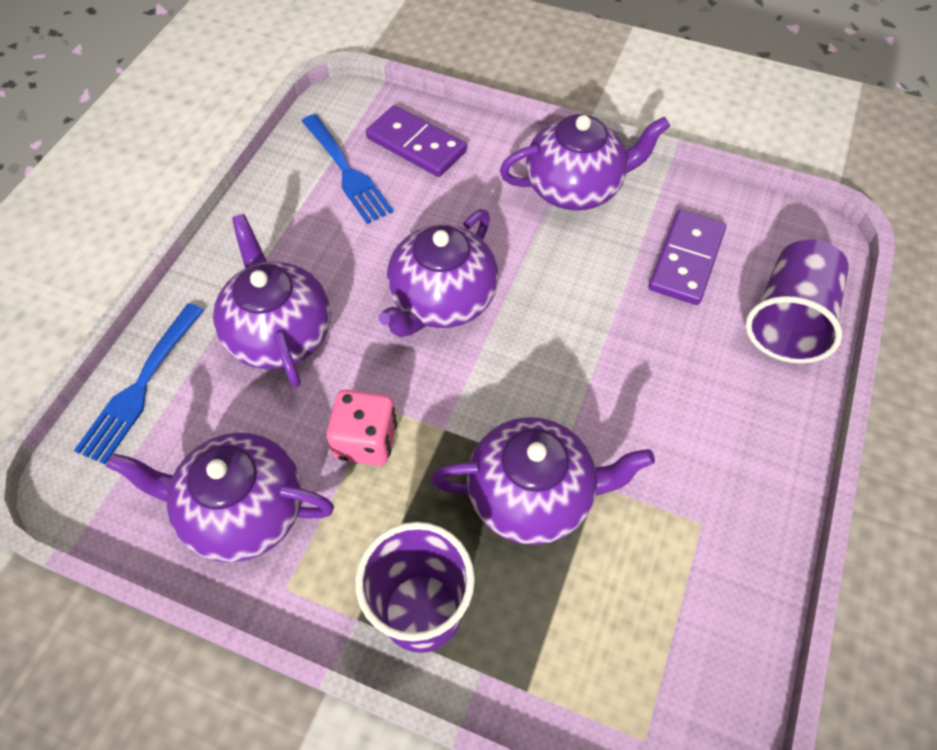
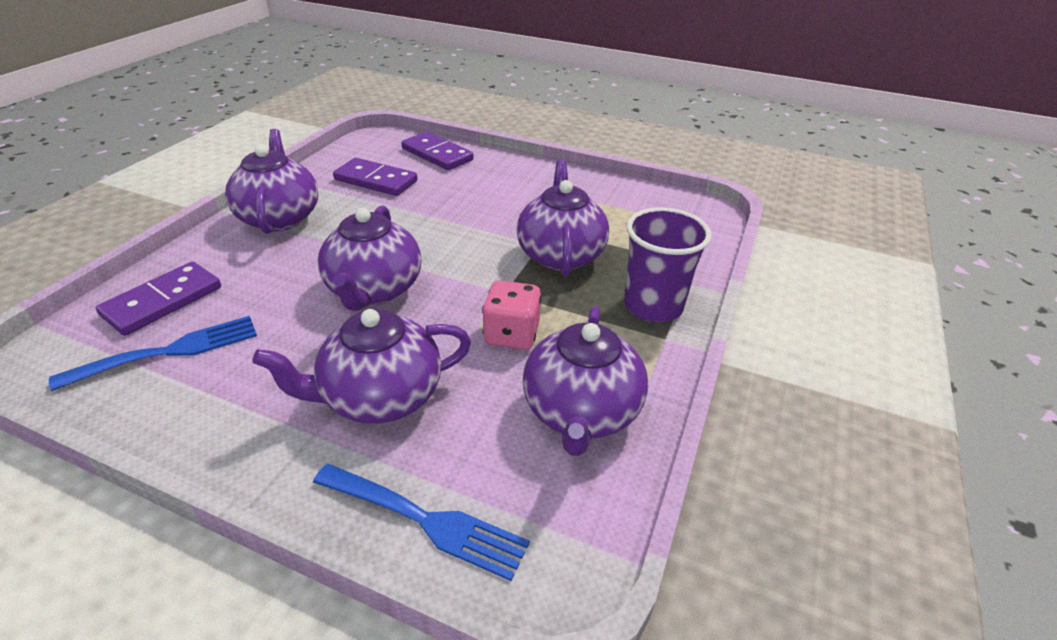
camera: 90 degrees left, 20 degrees down
(442, 301) = (374, 290): purple teapot -> purple teapot turned 60 degrees clockwise
(788, 320) = (437, 154): purple cup -> purple domino

